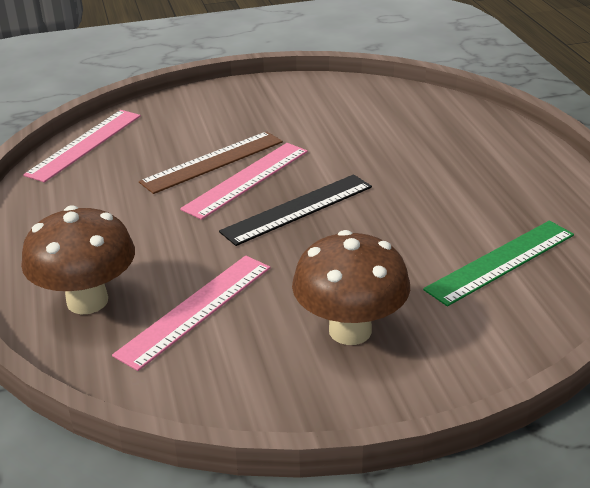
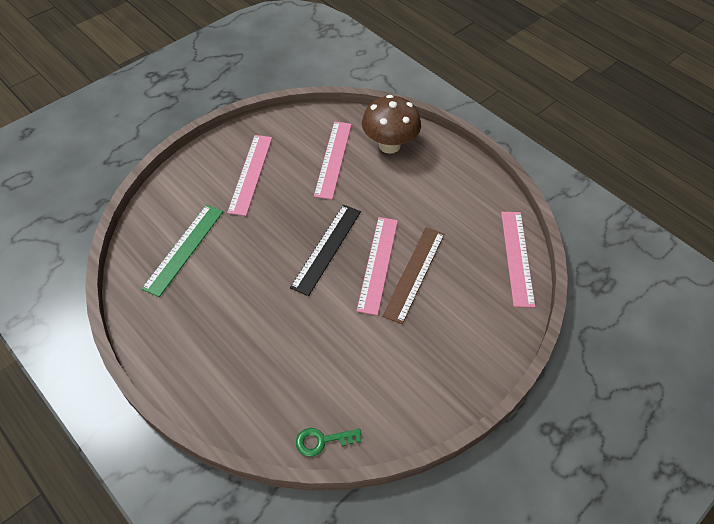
camera: 150 degrees right, 20 degrees up
(350, 330) = (250, 174): brown mushroom -> pink ruler
(405, 93) = (322, 441): none -> green key

